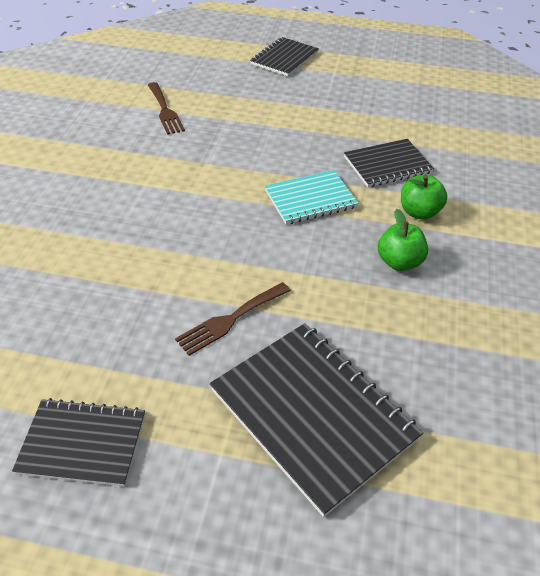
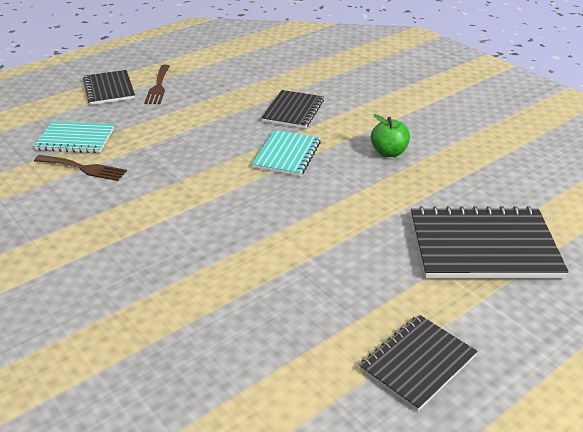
camera: 50 degrees left, 10 degrees down
(197, 85) = (75, 139): none -> turquoise notebook
(230, 320) = (366, 242): brown fork -> brown fork (158, 86)
(419, 212) = (353, 123): green apple -> none

